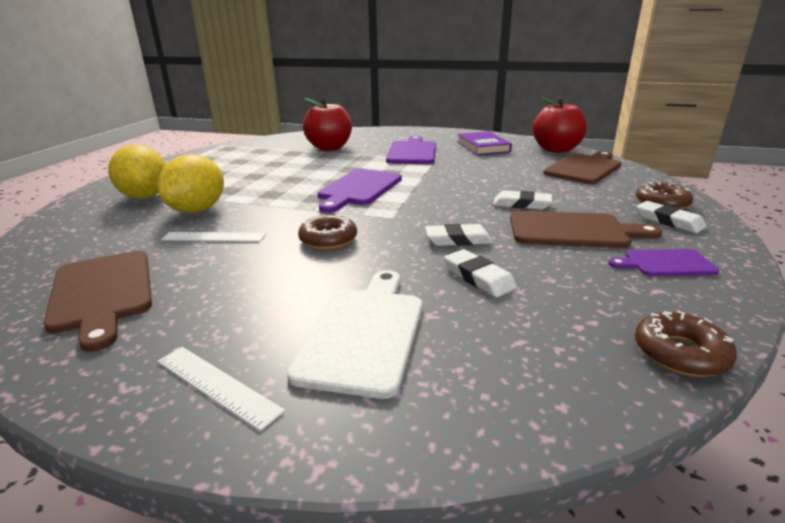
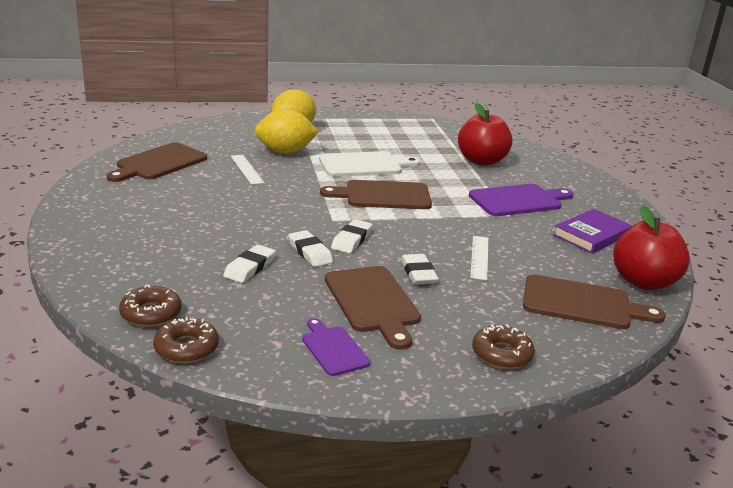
camera: 60 degrees right, 0 degrees up
(217, 385) = (94, 215): white ruler -> white ruler (479, 257)
(328, 239) = (272, 205): brown donut -> brown donut (151, 313)
(359, 189) = (383, 195): purple cutting board -> brown cutting board
(364, 333) = (156, 240): white cutting board -> white cutting board (364, 165)
(669, 221) = (446, 356): white eraser -> white eraser (352, 240)

